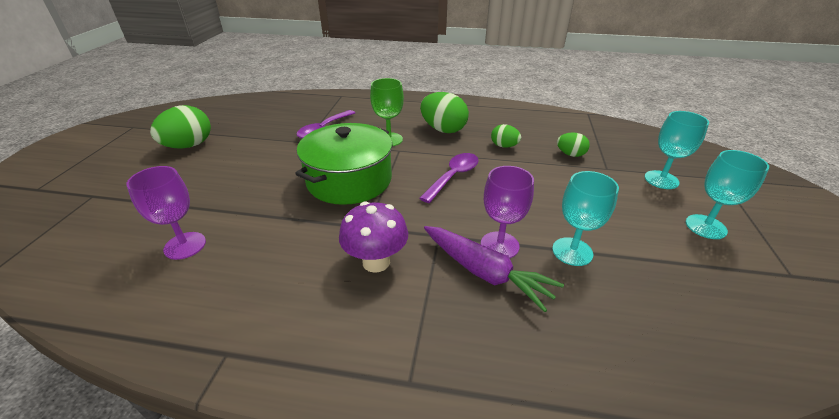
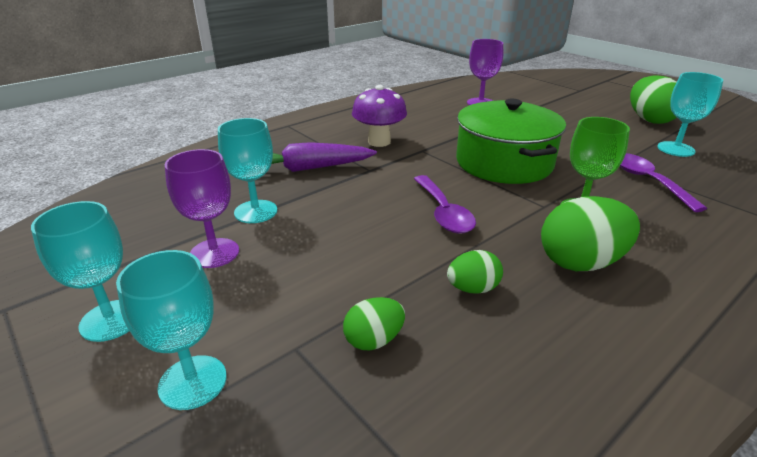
camera: 130 degrees right, 5 degrees down
(255, 129) = (675, 149): none -> turquoise goblet
(499, 245) = (318, 186): purple goblet -> purple goblet (214, 253)

